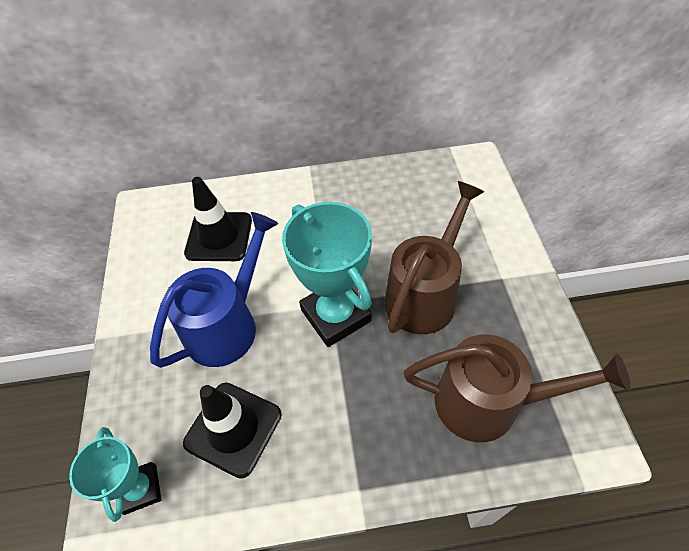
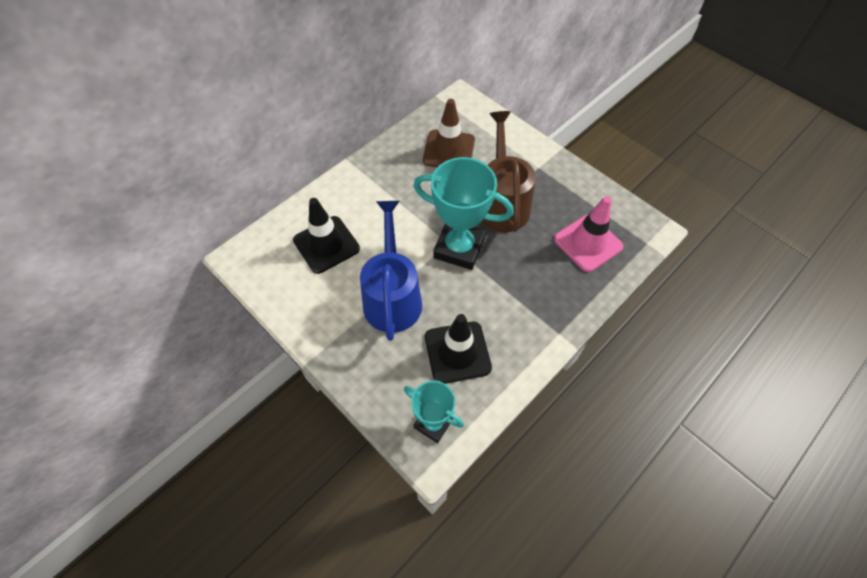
camera: 40 degrees left, 5 degrees up
(415, 208) = (449, 150): none -> brown traffic cone
(489, 403) = (588, 243): brown watering can -> pink traffic cone

